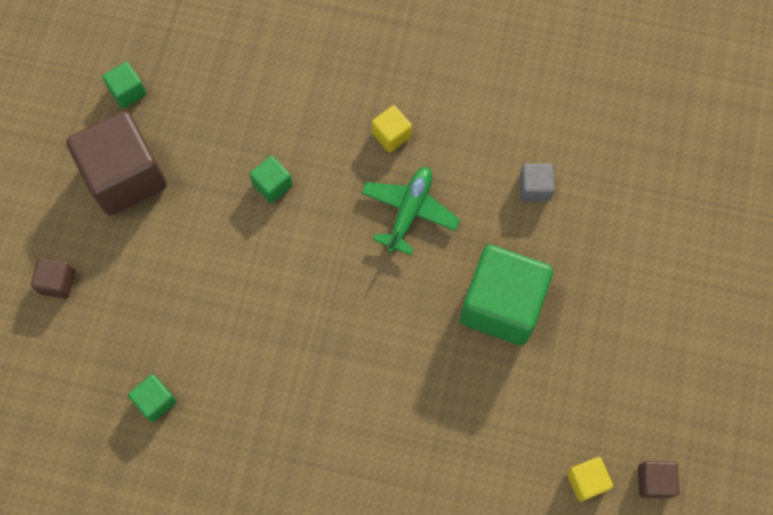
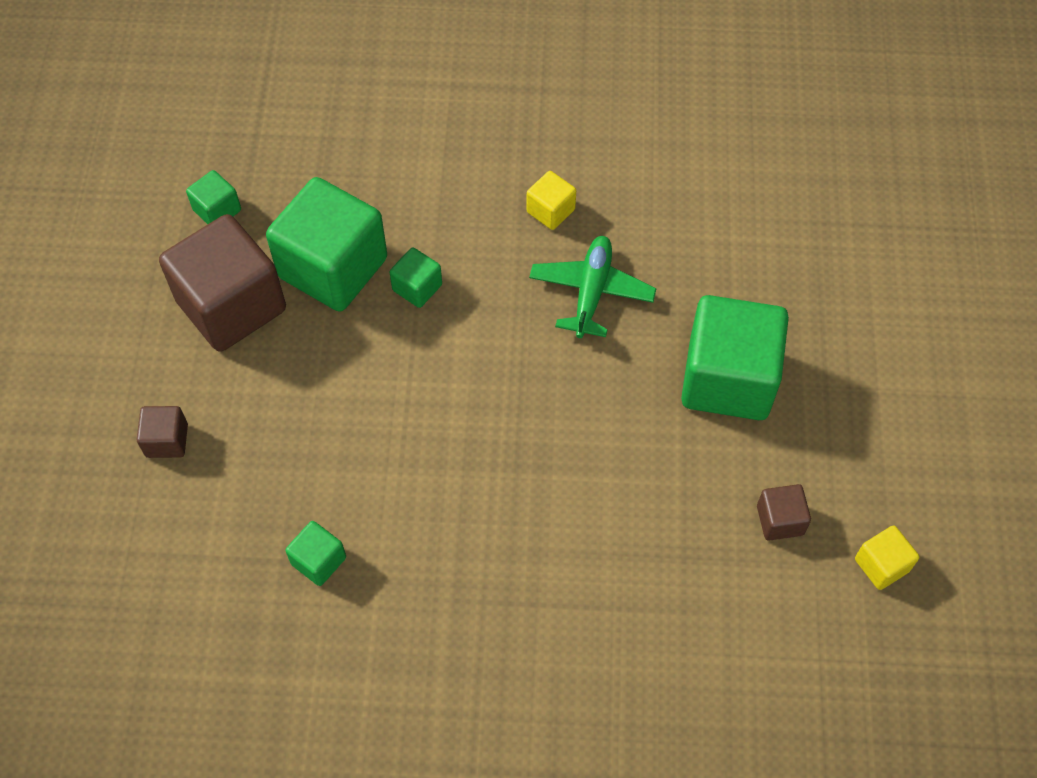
camera: 10 degrees left, 10 degrees down
(210, 157) = (333, 268): none -> green cube
(534, 188) = (736, 243): grey cube -> none
(654, 481) = (964, 551): brown cube -> brown cube (780, 520)

